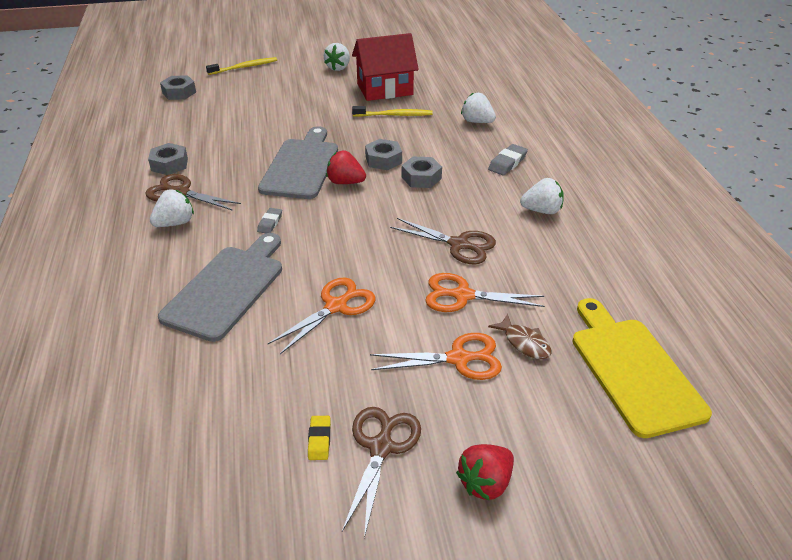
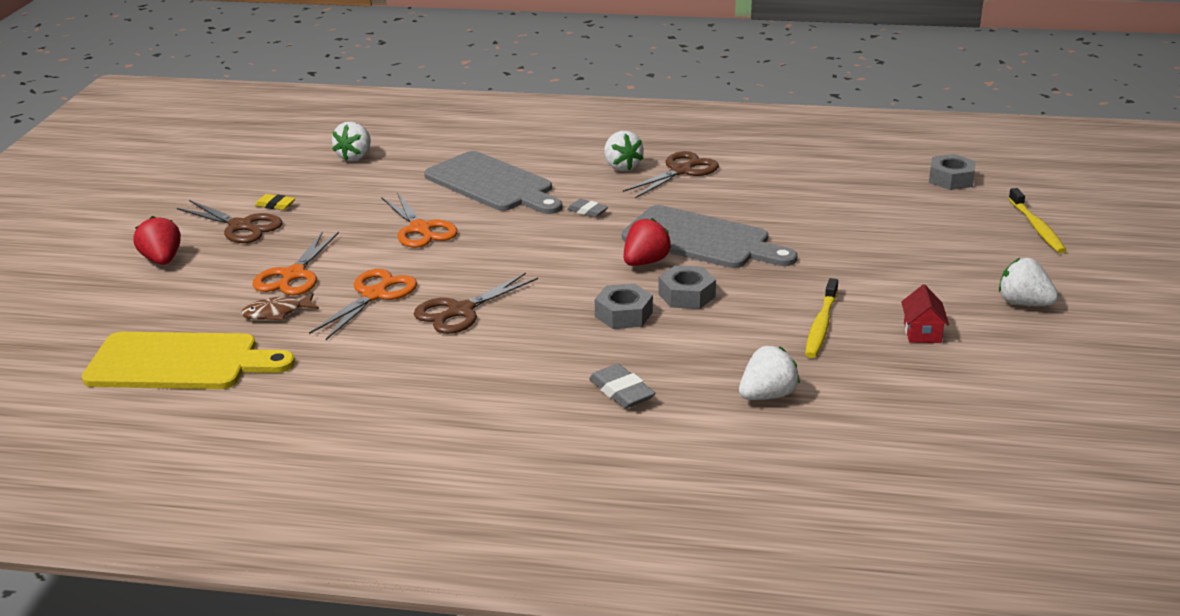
camera: 110 degrees right, 10 degrees down
(169, 164) = (748, 168): grey nut -> none
(385, 89) = (922, 332): red house -> red house, size x0.44
(542, 210) = (483, 387): white strawberry -> white strawberry (355, 157)

